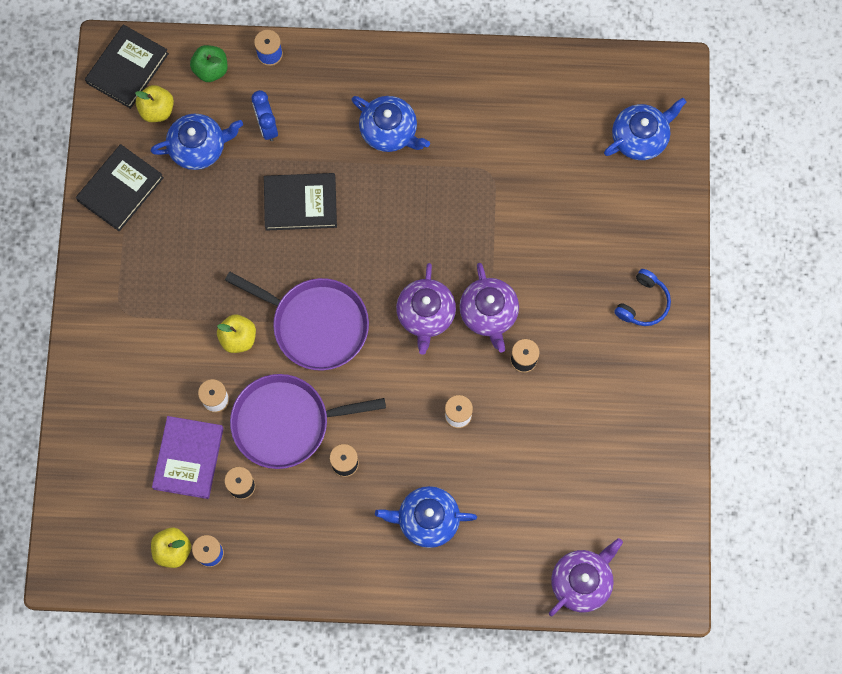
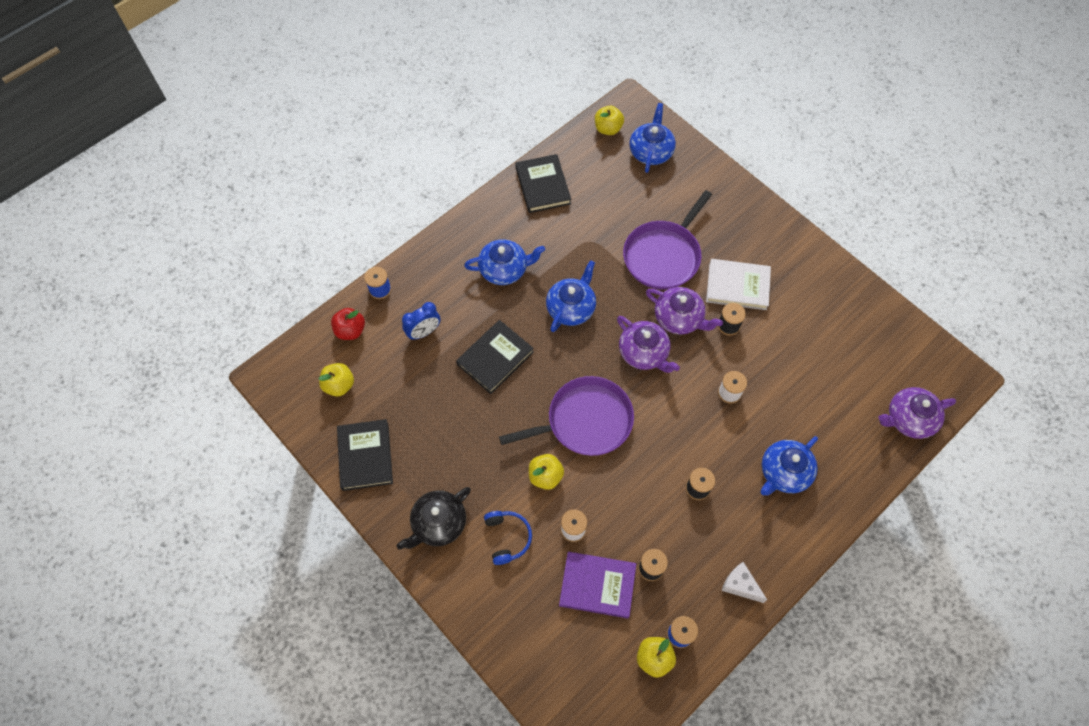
camera: 45 degrees left, 10 degrees down
(121, 296) = (438, 523): none -> black teapot
(127, 68) = (291, 377): black book -> black book (543, 185)
(188, 458) = (597, 585): purple book -> purple book turned 45 degrees counterclockwise
(199, 147) = (392, 383): blue teapot -> blue teapot (571, 307)
(211, 70) = (350, 330): green apple -> red apple
(267, 126) = (424, 332): blue clock -> blue clock turned 60 degrees counterclockwise
(286, 423) = (634, 499): purple pan -> purple pan (663, 255)
(294, 565) = (740, 585): none -> white cheese
(571, 333) = (737, 286): none -> white book
(582, 581) = (909, 419): purple teapot -> purple teapot turned 105 degrees counterclockwise
(626, 79) = (608, 129): none -> yellow apple
(643, 303) = (755, 234): blue headphones -> blue headphones (507, 537)

